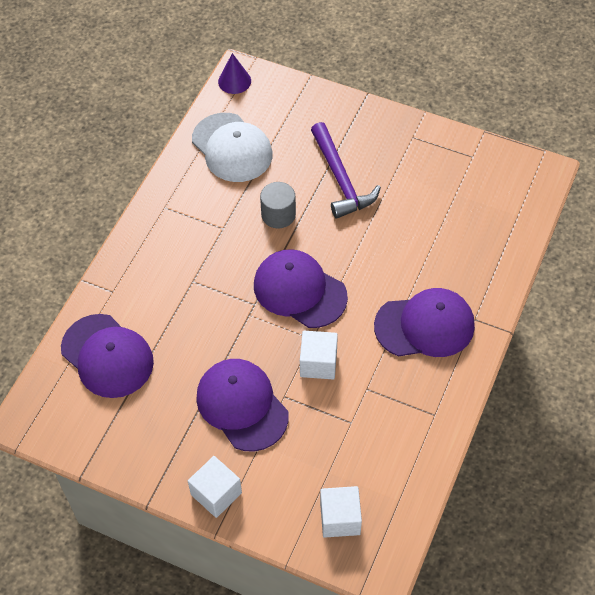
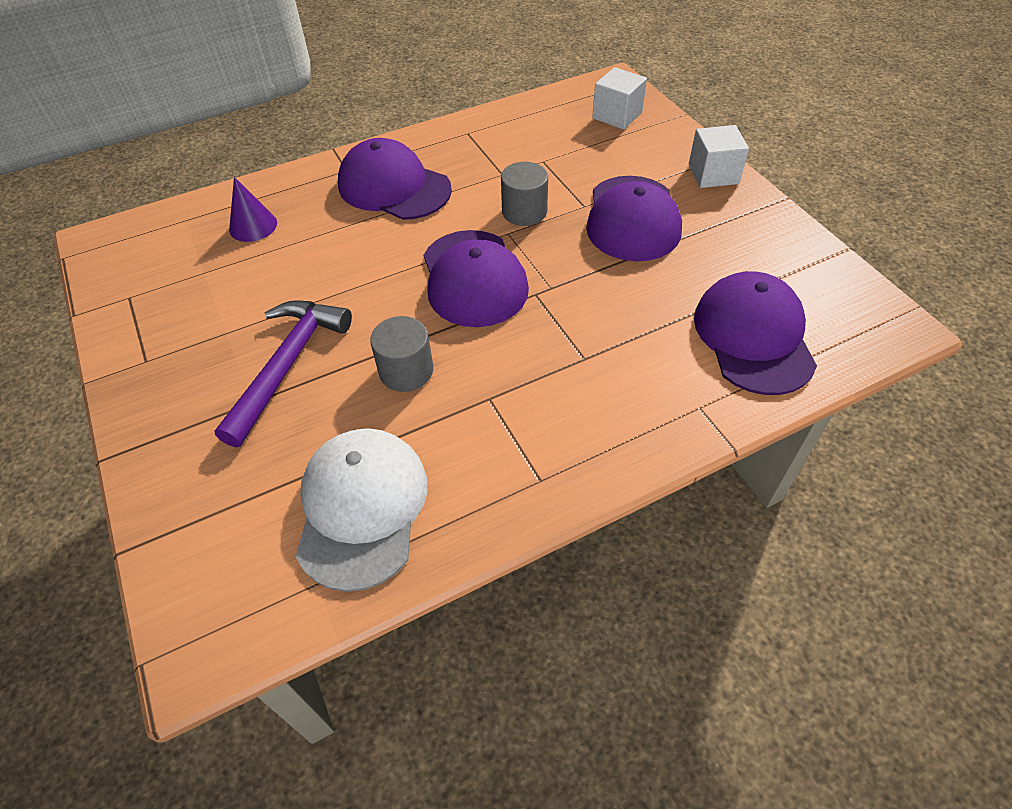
camera: 140 degrees left, 5 degrees down
(234, 81) = (226, 638): purple cone -> purple cone (253, 226)
(318, 363) = (524, 211): white cube -> grey cylinder

